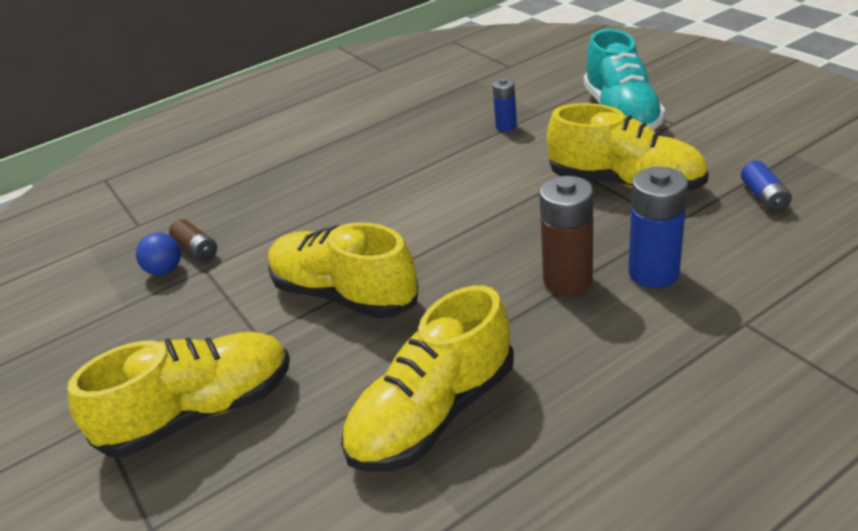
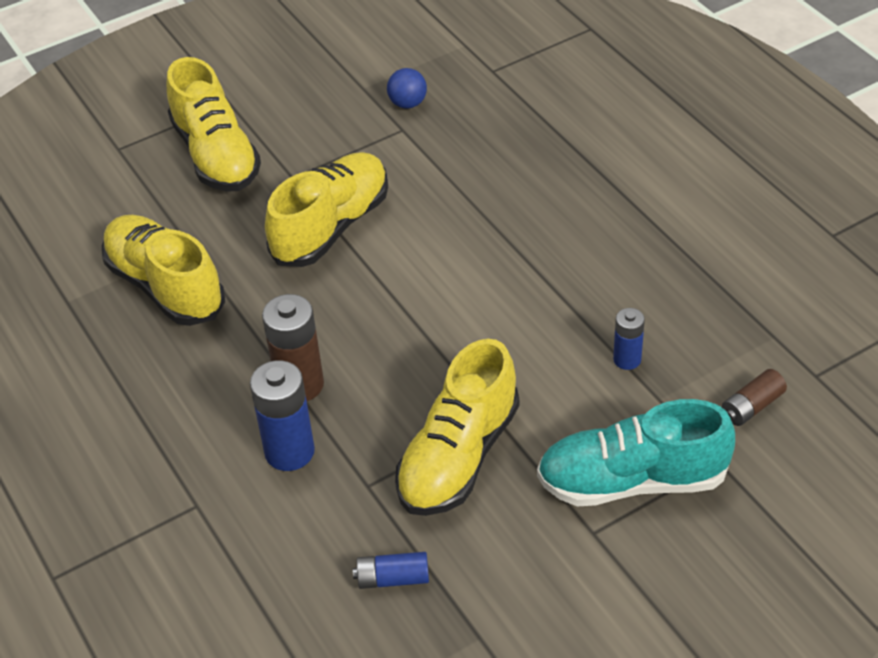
camera: 90 degrees right, 10 degrees up
(197, 249) = (435, 119): brown battery -> brown battery (752, 406)

